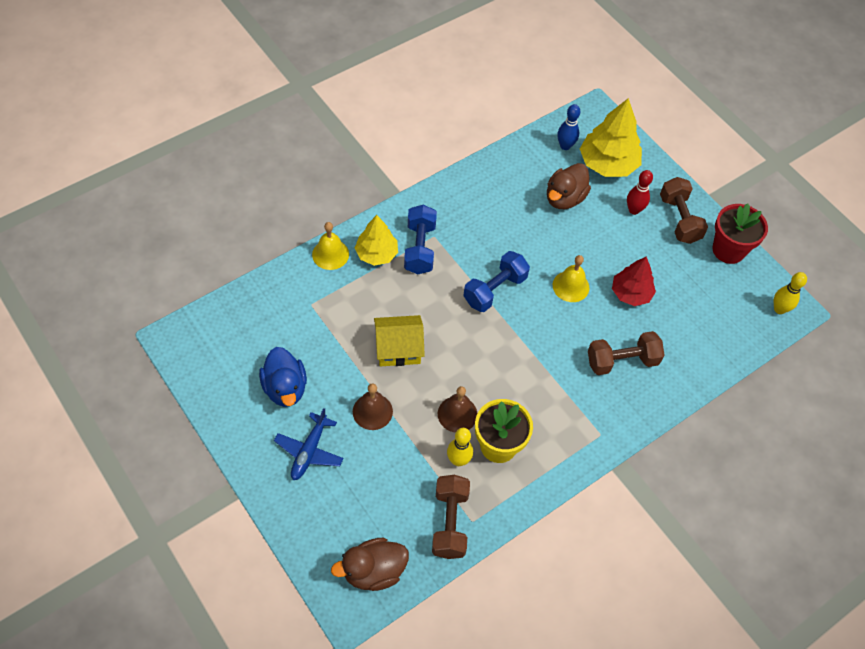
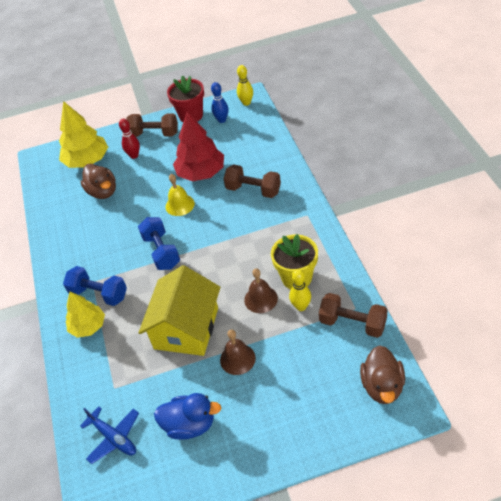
camera: 60 degrees left, 10 degrees down
(309, 451) = (259, 416): blue plane -> blue plane (114, 438)
(330, 254) = (70, 362): yellow bell -> none
(398, 348) = (186, 328): yellow house -> yellow house, size x1.58
(565, 146) = (57, 181): blue bowling pin -> blue bowling pin (222, 120)
(622, 361) = (253, 190): brown dumbbell -> brown dumbbell turned 75 degrees counterclockwise
(631, 293) = (201, 173): red tree -> red tree, size x1.54

